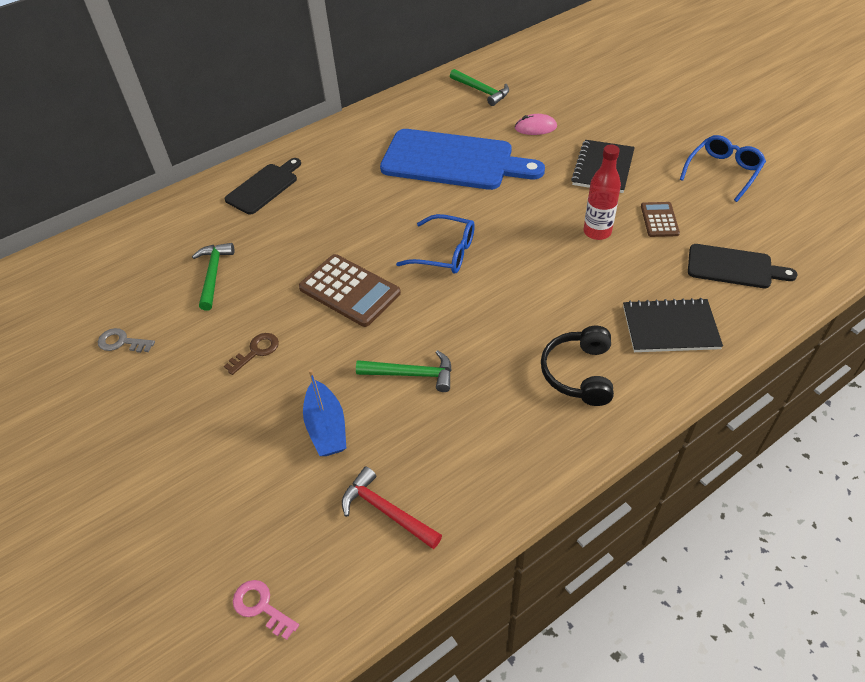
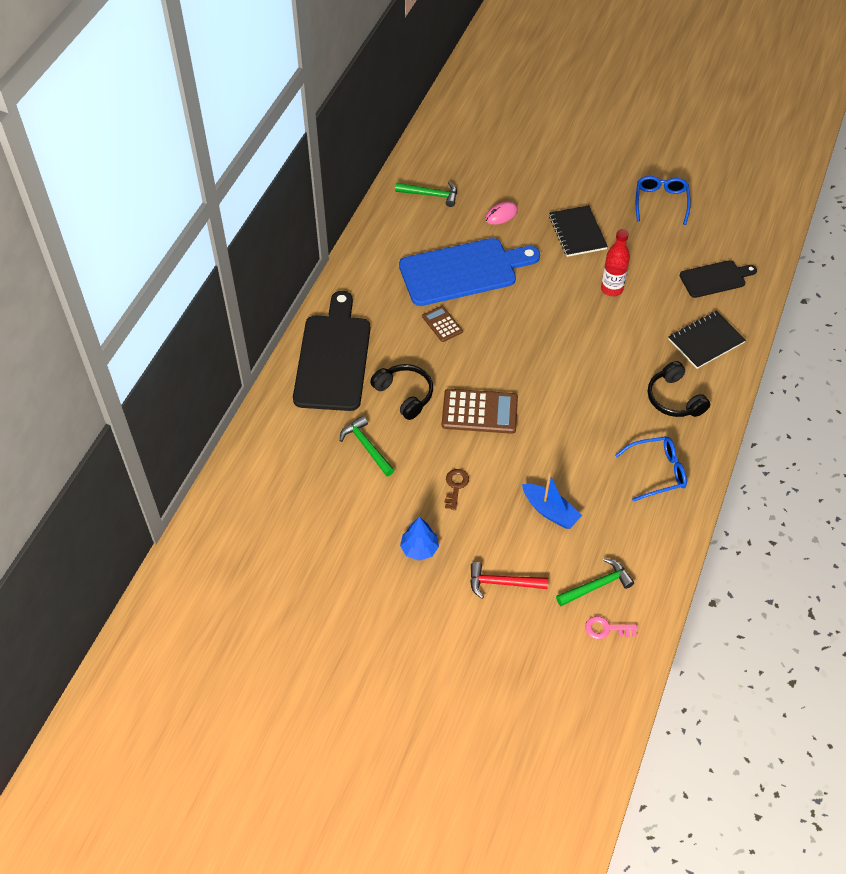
camera: 35 degrees left, 5 degrees up
(122, 342) = (350, 528): grey key -> none
(160, 396) = (419, 548): none -> blue tree
(264, 187) = (333, 358): black cutting board -> black cutting board, size x1.82
(294, 244) = (404, 395): none -> black headphones
(386, 511) = (630, 540): red hammer -> red hammer (502, 583)
(411, 374) = (573, 450): green hammer -> green hammer (596, 585)
(445, 252) = (521, 352): blue glasses -> blue glasses (657, 472)
(659, 220) = (645, 261): brown calculator -> brown calculator (442, 324)

